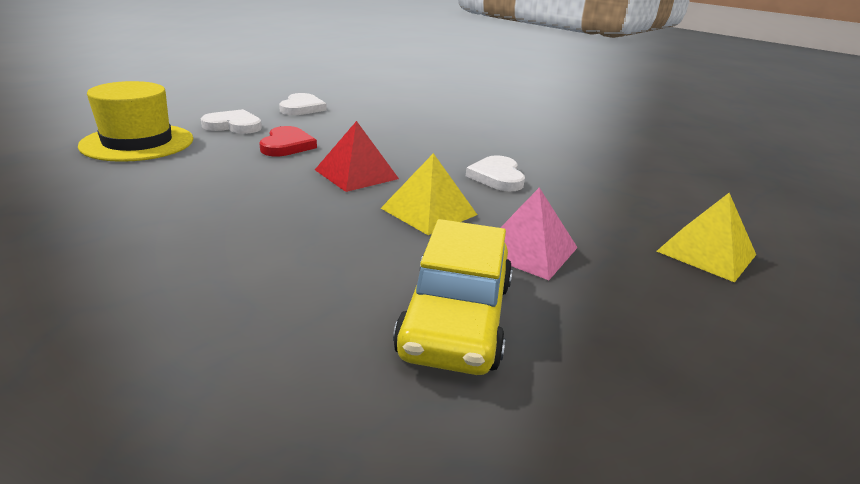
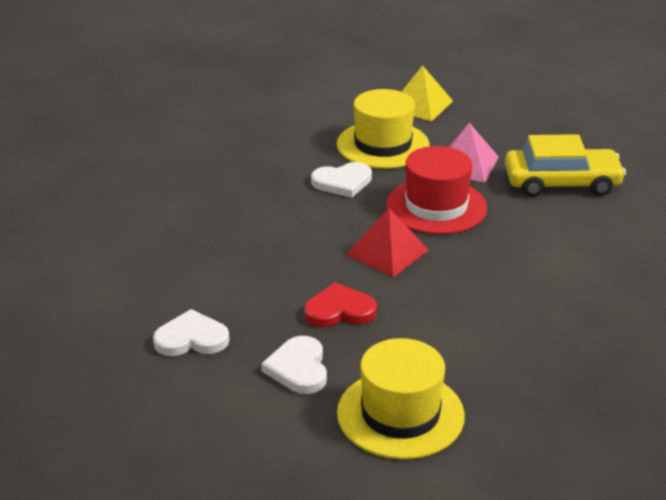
camera: 100 degrees left, 5 degrees up
(429, 211) = (436, 206): yellow pyramid -> red hat
(581, 209) = (383, 145): none -> yellow hat

